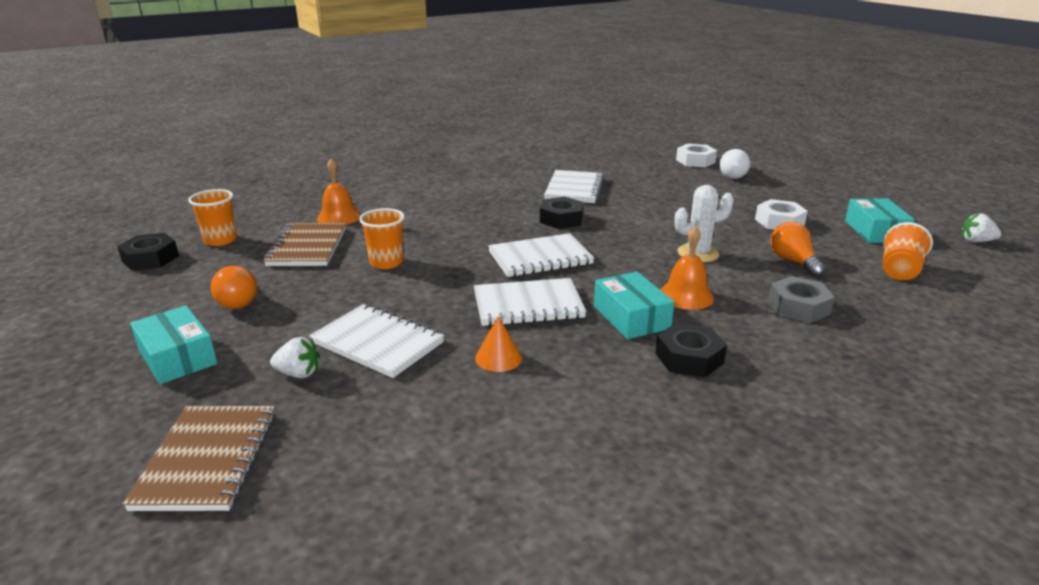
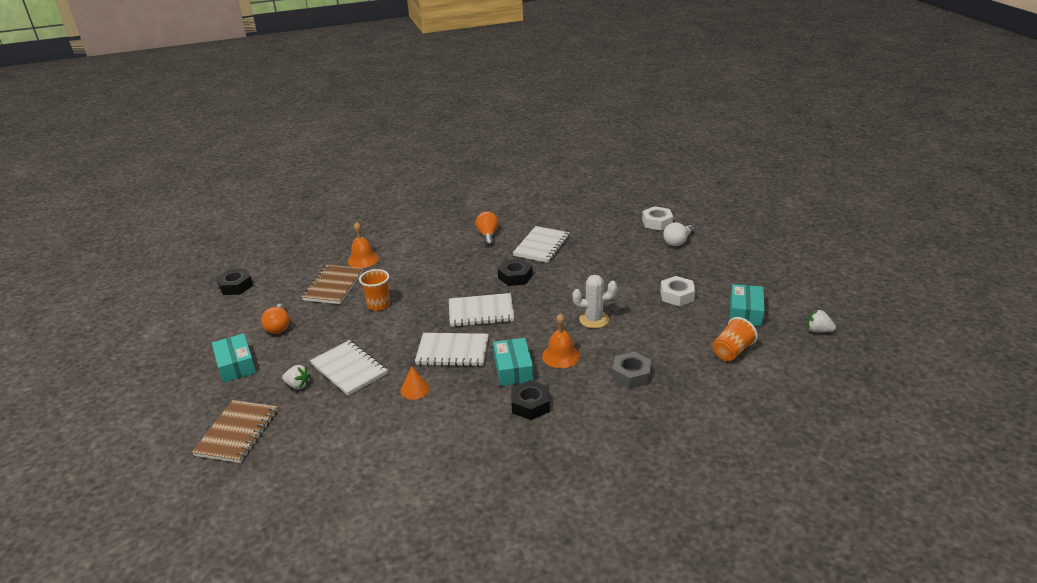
camera: 15 degrees right, 5 degrees up
(220, 240) = (281, 274): orange cup -> none
(793, 262) = (658, 335): orange light bulb -> orange light bulb (488, 235)

